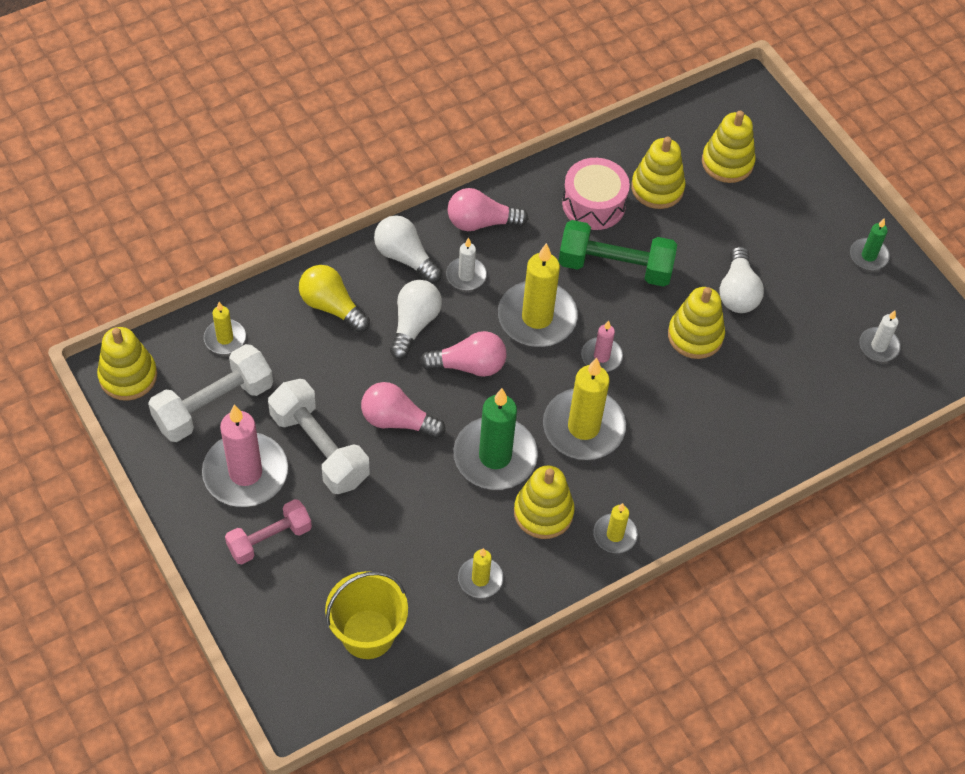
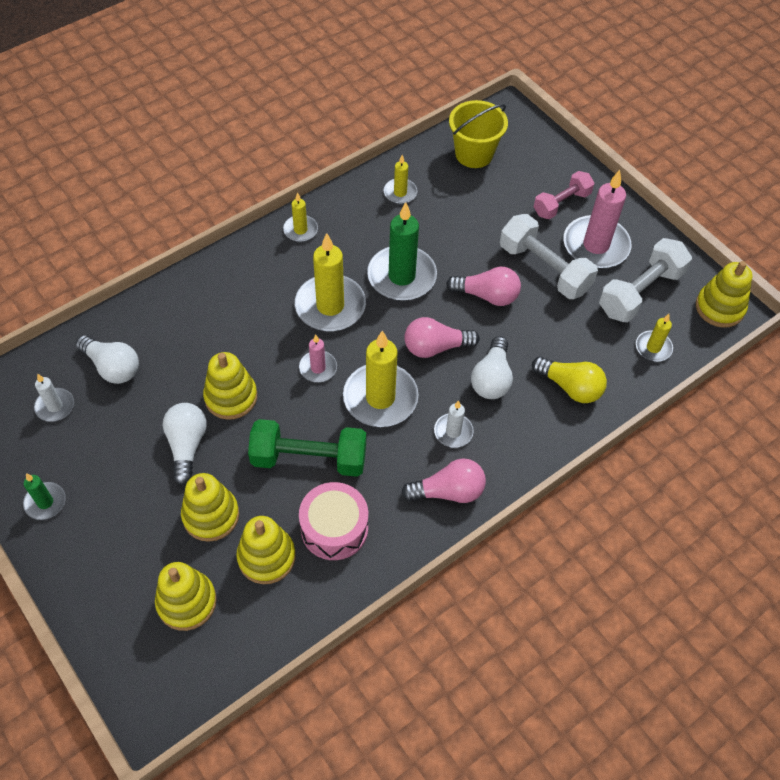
camera: 175 degrees right, 0 degrees up
(405, 257) = (515, 444): white light bulb -> white light bulb (112, 367)
(543, 512) = (358, 240): yellow stacking toy -> yellow stacking toy (211, 515)

